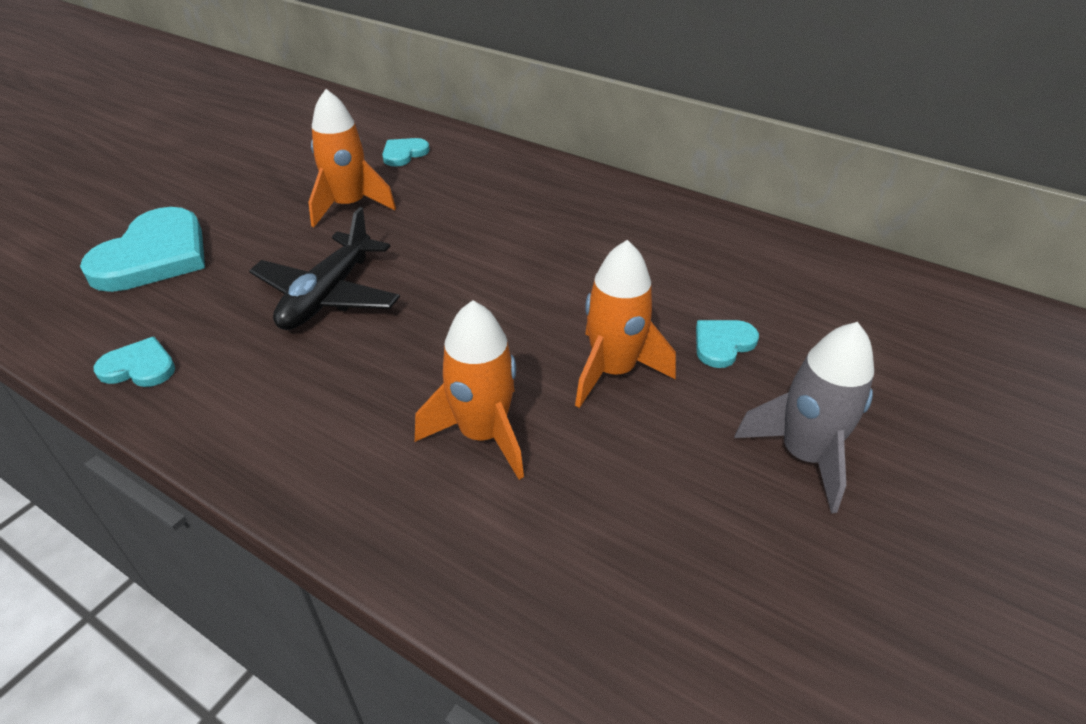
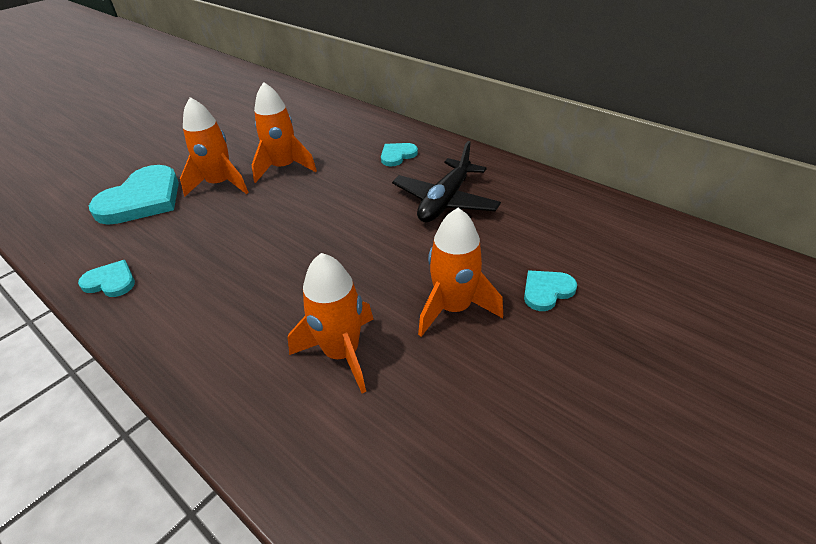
camera: 10 degrees right, 0 degrees up
(264, 231) = (220, 184): none -> orange rocket
(328, 295) = (253, 235): black plane -> black plane (445, 201)
(404, 154) = (331, 130): turquoise heart -> turquoise heart (397, 155)
(803, 455) = (599, 393): grey rocket -> none

